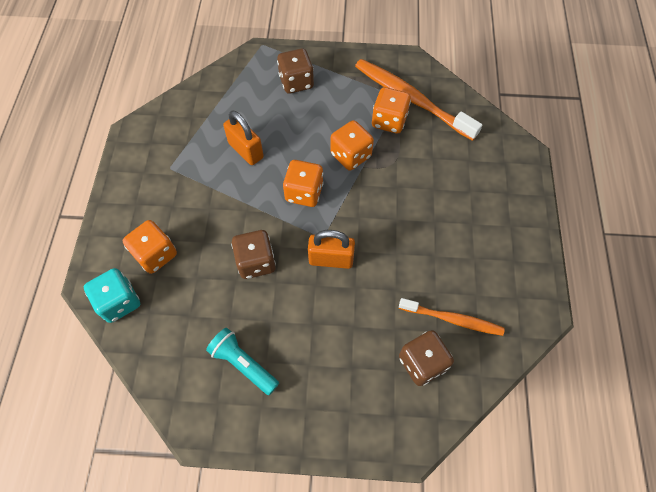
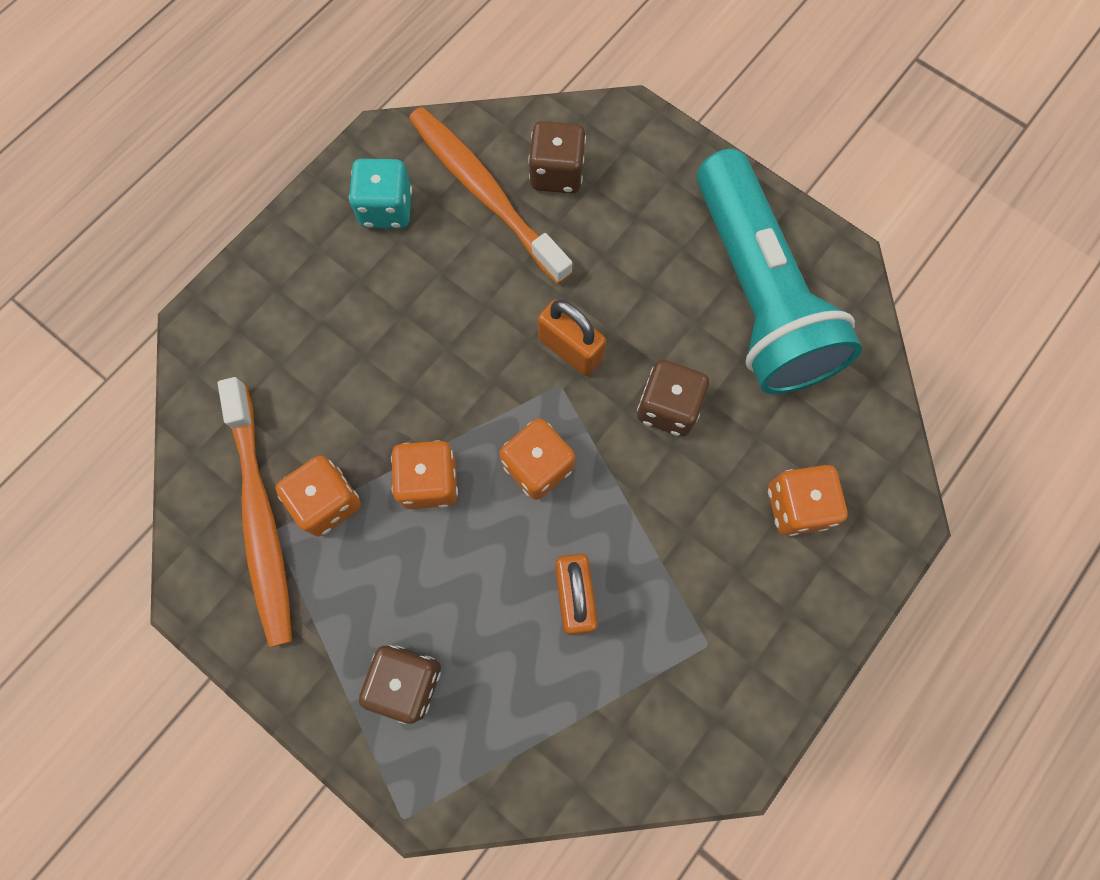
camera: 145 degrees left, 10 degrees up
(119, 302) = (875, 467): turquoise dice -> turquoise dice (386, 209)
(243, 363) = (756, 294): turquoise flashlight -> turquoise flashlight, size x2.32
(452, 319) = (485, 193): orange toothbrush -> orange toothbrush, size x1.68

